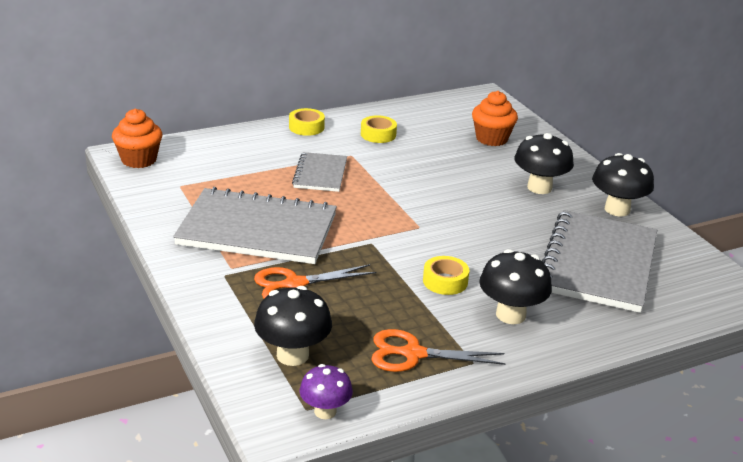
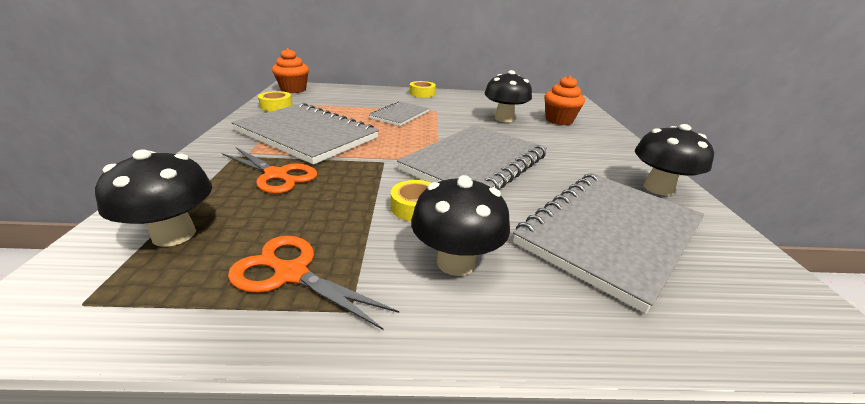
camera: 25 degrees right, 0 degrees up
(295, 284) = (276, 175): orange scissors -> orange scissors turned 150 degrees counterclockwise
(325, 411) = (92, 315): purple mushroom -> none
(378, 134) = (469, 104): yellow tape -> yellow tape (276, 106)
(454, 222) = (475, 163): none -> grey notebook
(539, 188) = (580, 156): black mushroom -> black mushroom (504, 119)

